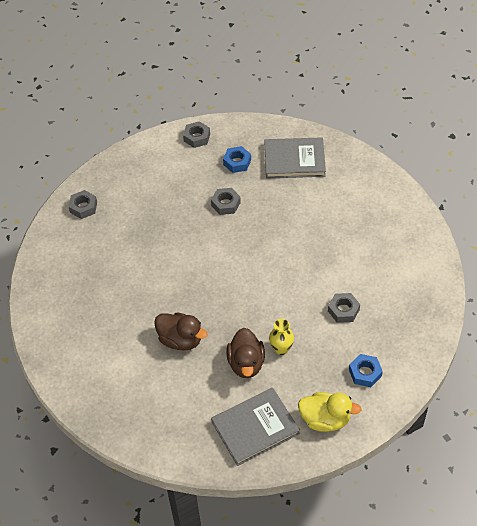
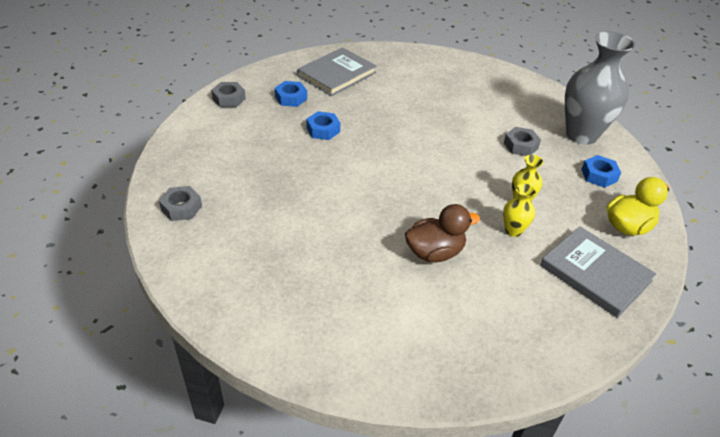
camera: 50 degrees left, 10 degrees down
(226, 204) = (323, 130): grey nut -> blue nut
(246, 363) = (513, 230): brown duck -> yellow vase
(255, 428) = (595, 273): grey book -> grey book turned 60 degrees counterclockwise
(405, 334) = (581, 134): none -> grey vase

